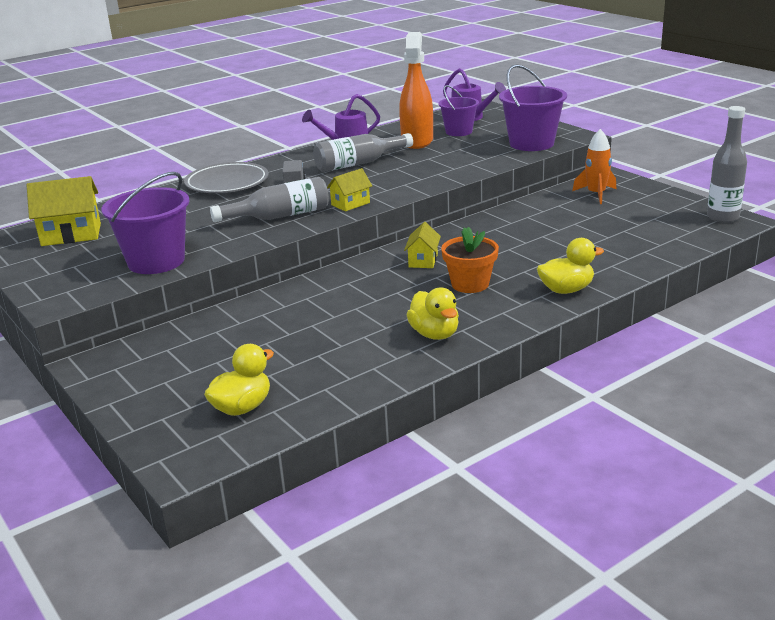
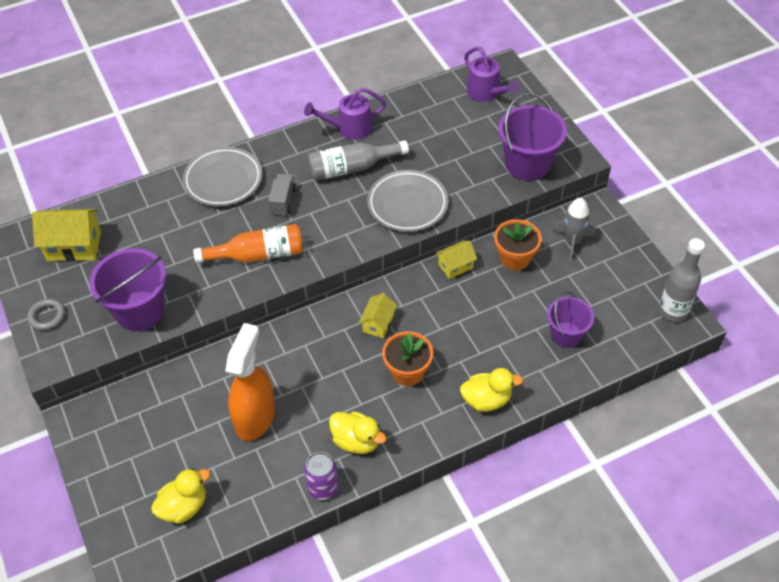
camera: 10 degrees right, 25 degrees up
(47, 277) = (47, 316): none -> grey ring
(279, 216) = (258, 255): grey bottle -> orange bottle
(350, 204) = (325, 246): yellow house -> yellow house (455, 266)
(410, 370) = (323, 488): none -> purple can
(417, 141) = (419, 134): orange spray bottle -> orange spray bottle (255, 417)
(424, 174) = (407, 204): none -> grey plate
(435, 334) = (356, 441): yellow duck -> yellow duck turned 45 degrees counterclockwise
(459, 132) = (465, 122): purple bucket -> purple bucket (566, 335)
(545, 209) = (515, 258): none -> orange flower pot
(596, 194) = (572, 241): orange rocket -> grey rocket

